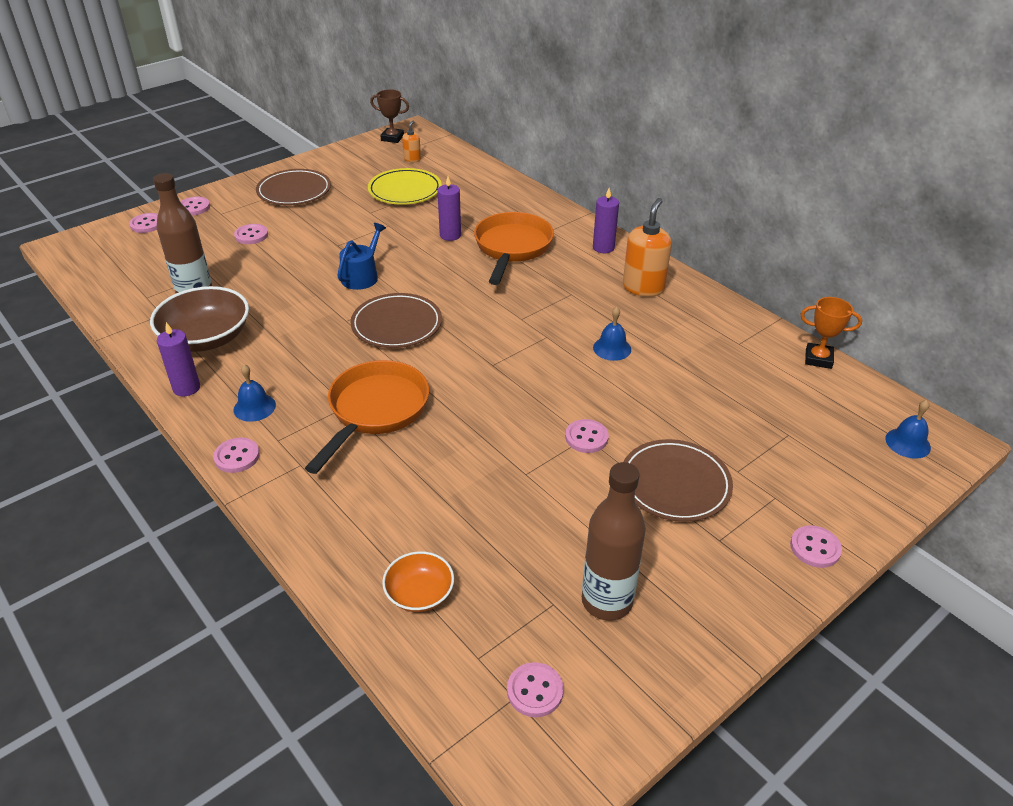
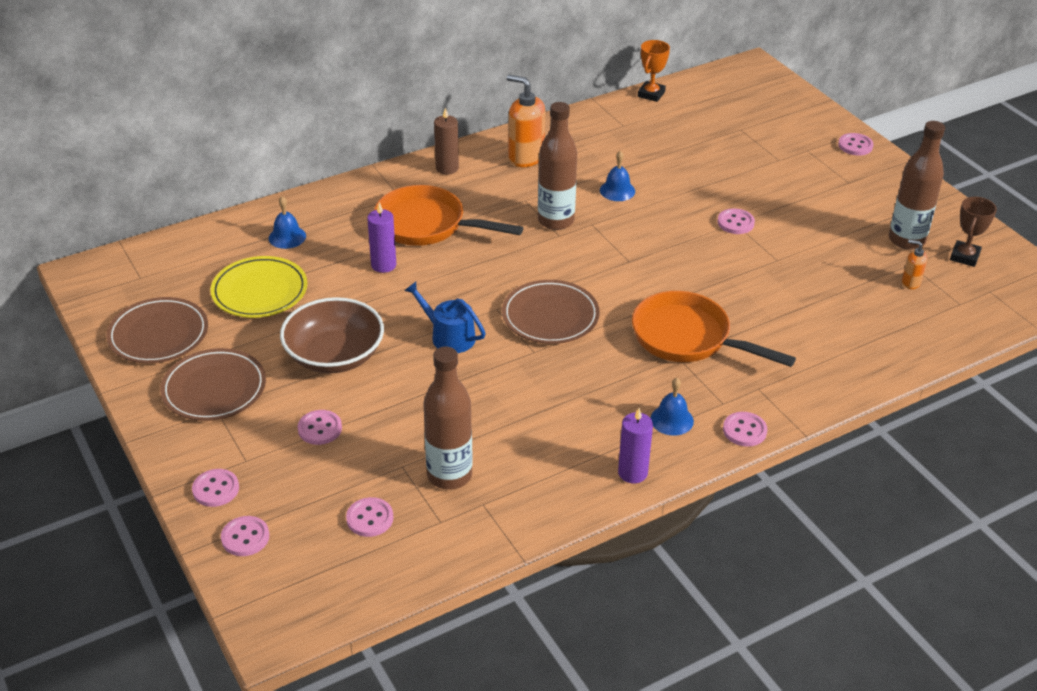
camera: 80 degrees left, 0 degrees up
(206, 338) = (543, 461): brown bowl -> brown bowl (334, 355)
(392, 138) = (101, 292): brown trophy -> brown trophy (964, 256)
(412, 159) = (175, 279): orange soap dispenser -> orange soap dispenser (910, 282)
(419, 593) = (904, 326): orange bowl -> none
(535, 691) = (983, 282): pink button -> pink button (370, 518)
(544, 315) = (556, 221): none -> brown bottle
(603, 248) = (447, 168): purple candle -> brown candle
(675, 484) = (792, 190): brown plate -> brown plate (158, 335)
(908, 443) = (754, 83): blue bell -> blue bell (287, 237)

